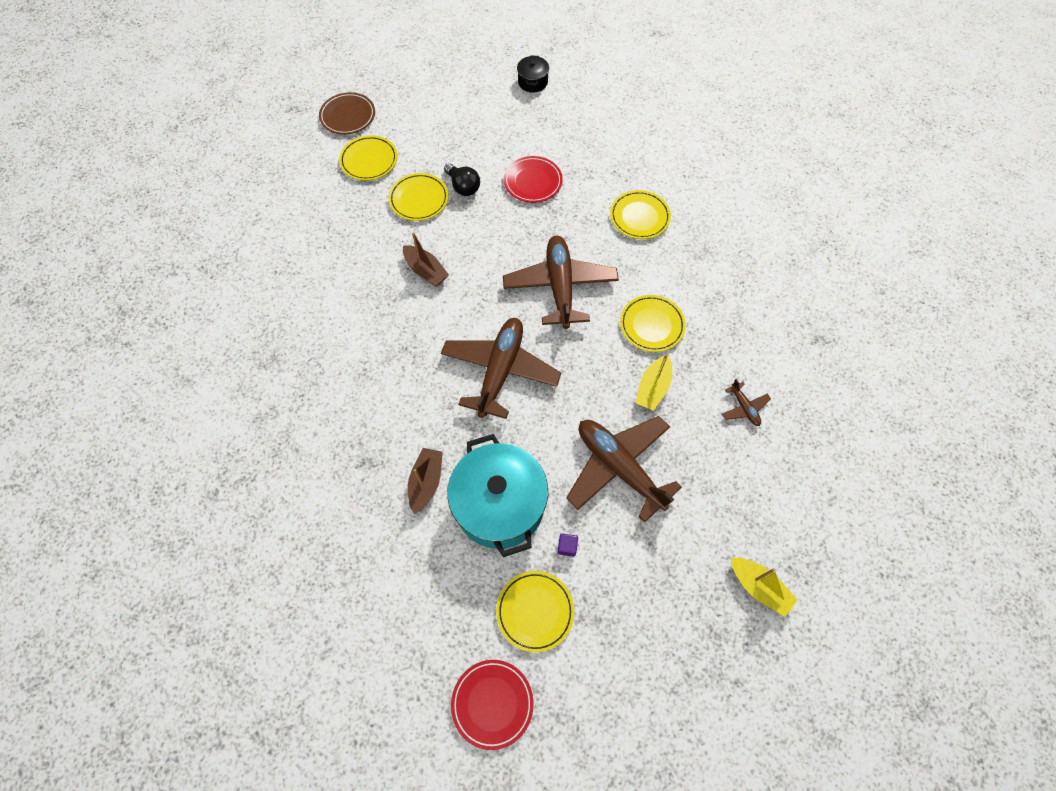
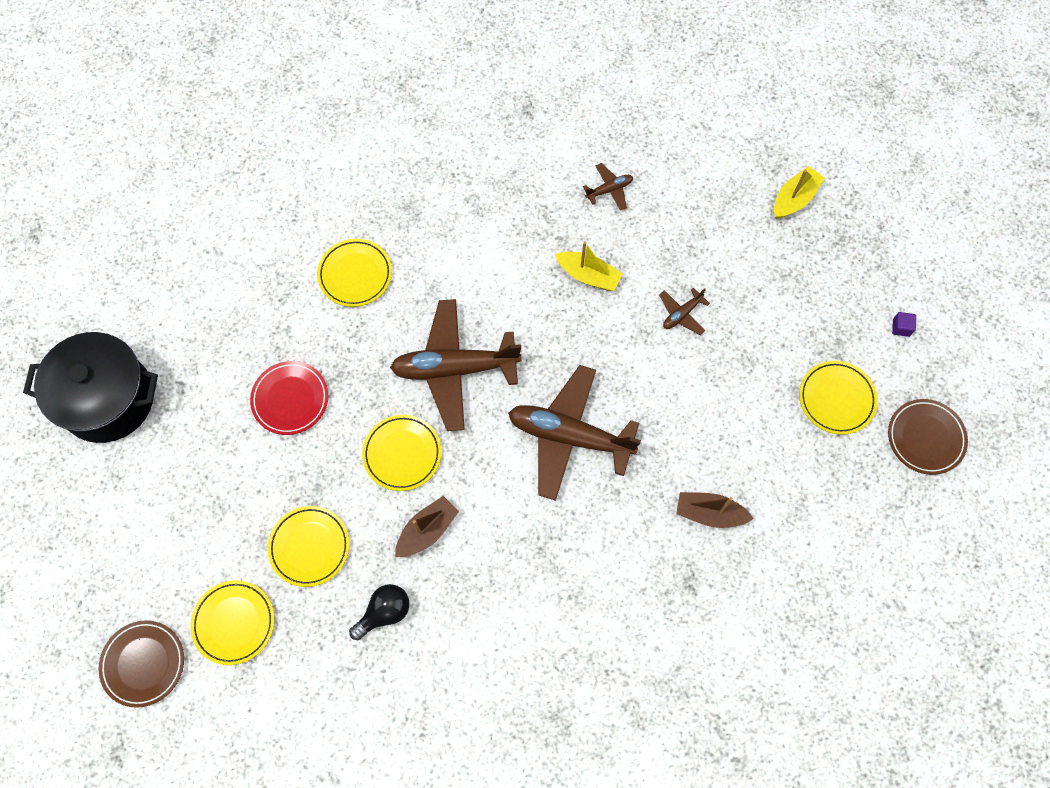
camera: 90 degrees left, 5 degrees up
(463, 187) = (292, 489): black light bulb -> black light bulb (384, 612)
(492, 703) = (925, 438): red plate -> brown plate
(499, 505) = (730, 434): turquoise pot -> none
(533, 82) = (108, 399): black pot -> black pot, size x2.20
(567, 547) = (769, 367): purple cube -> purple cube (901, 328)
(619, 467) = (682, 314): brown plane -> brown plane, size x0.43
(652, 325) = (509, 271): yellow plate -> yellow plate (402, 454)

